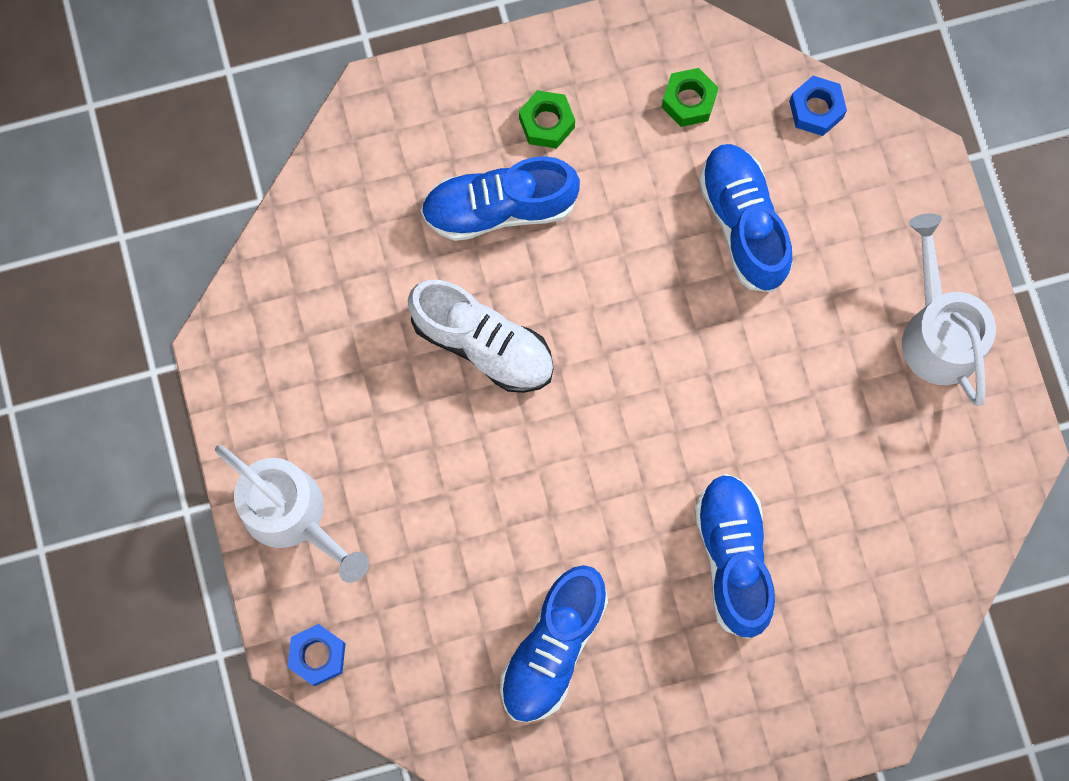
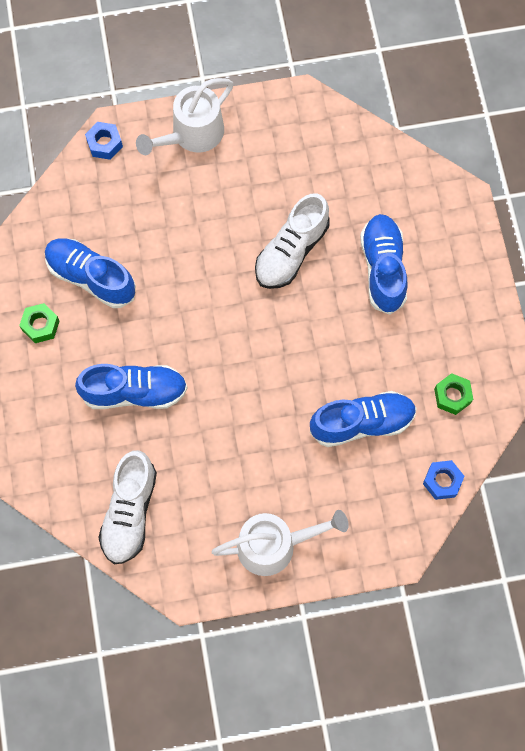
camera: 95 degrees right, 5 degrees down
(546, 123) = (441, 303): green nut -> green nut (40, 325)
(917, 543) = (129, 512): none -> white shoe

